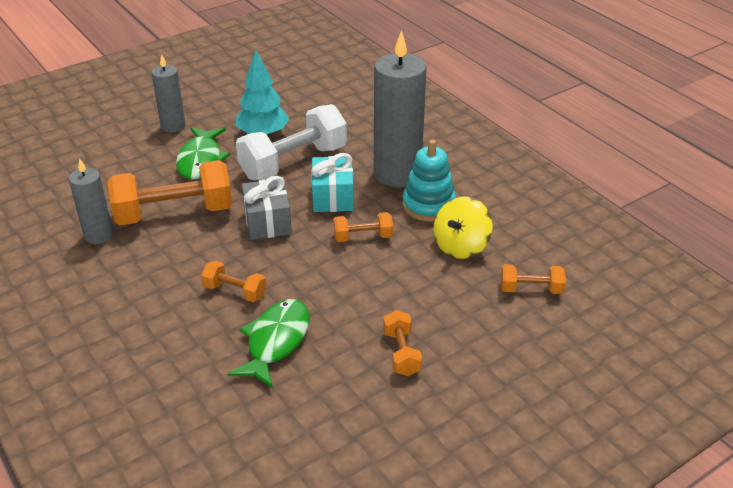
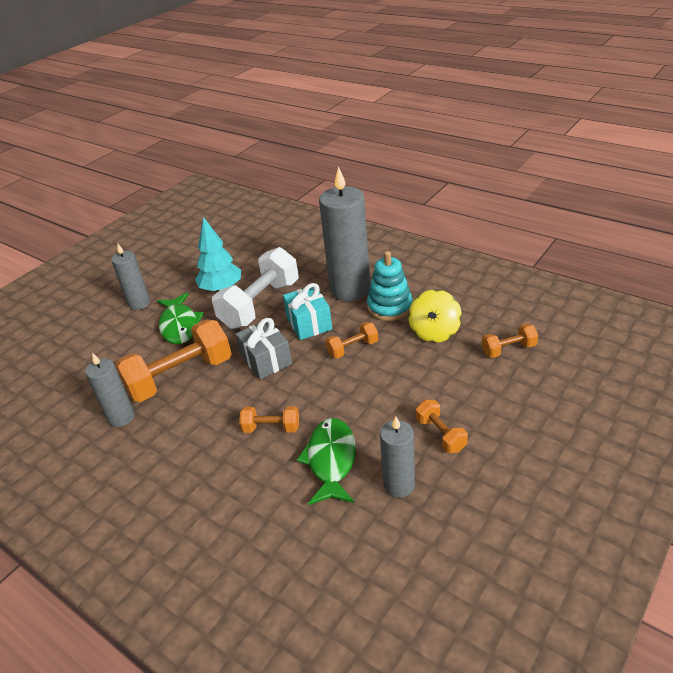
camera: 15 degrees left, 0 degrees up
(329, 387) = (399, 485): none -> grey candle

